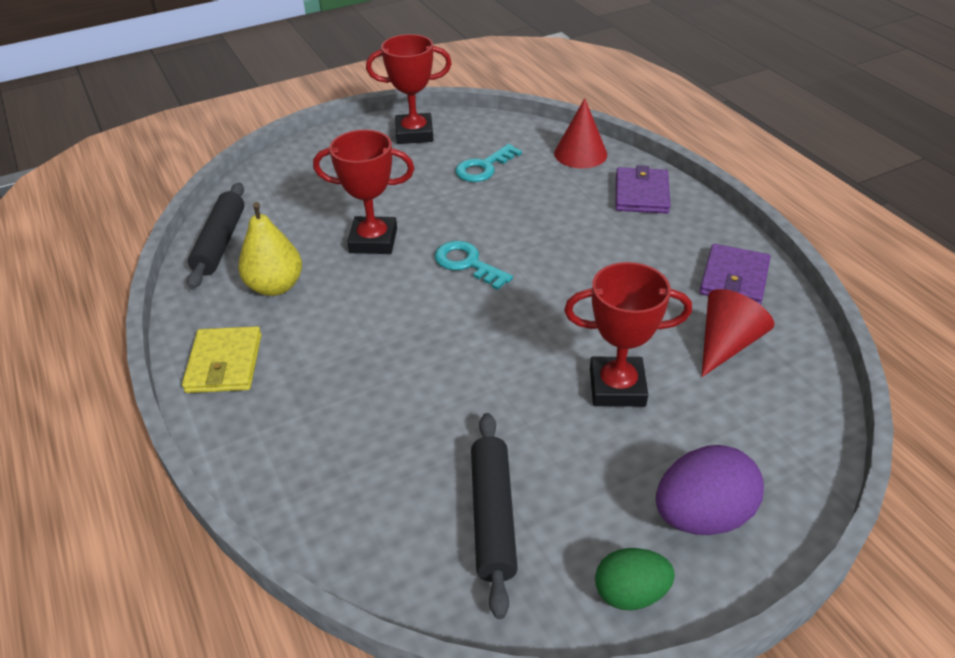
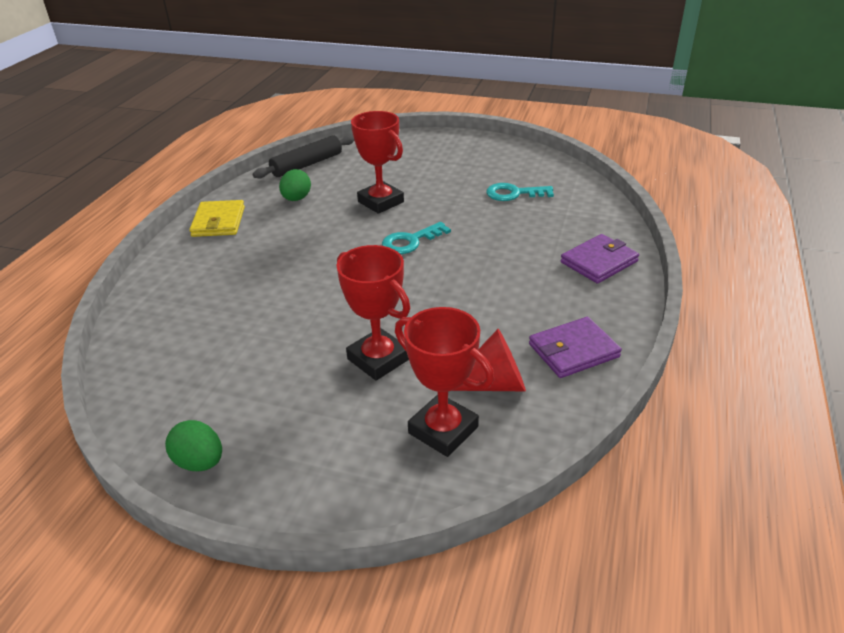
camera: 45 degrees right, 5 degrees down
(224, 363) = (218, 222): yellow wallet -> yellow wallet turned 45 degrees counterclockwise
(275, 286) = (296, 199): yellow pear -> green egg
(414, 134) = (503, 155): red trophy -> red trophy (443, 430)
(467, 263) = (411, 241): turquoise key -> turquoise key turned 120 degrees counterclockwise
(492, 516) = (205, 372): black rolling pin -> none
(580, 153) = (597, 216): red cone -> none
(702, 515) = (302, 460): purple egg -> none

